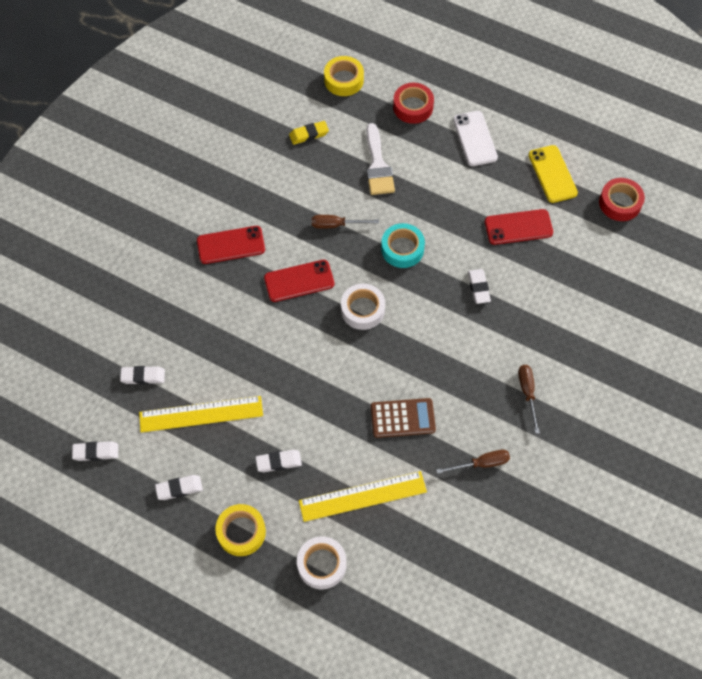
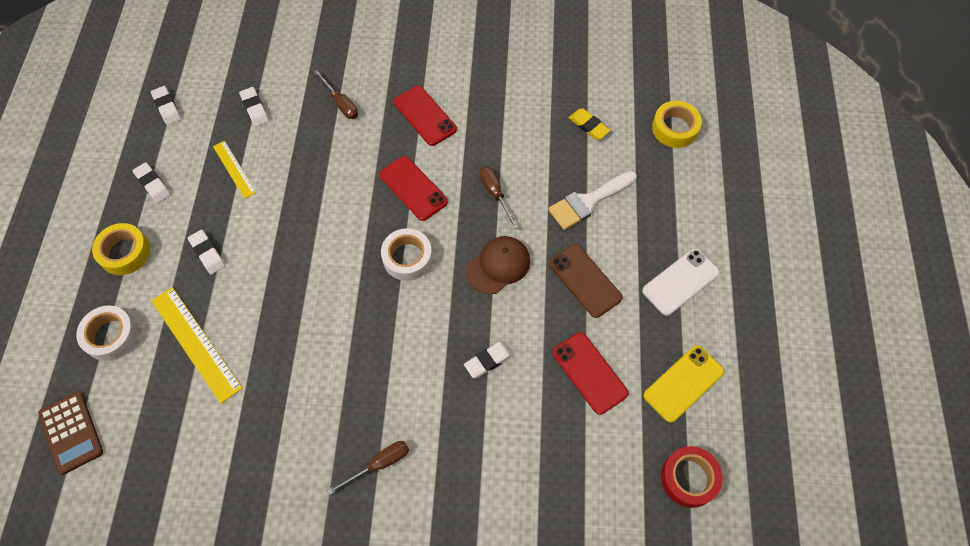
camera: 65 degrees right, 0 degrees up
(201, 414) = (234, 169): yellow ruler -> yellow ruler, size x0.59
(402, 249) = (498, 266): turquoise tape -> brown cap
(402, 418) = (297, 346): brown calculator -> brown calculator (71, 432)
(413, 107) = (683, 205): red tape -> none
(444, 197) = (585, 280): none -> brown phone
(481, 463) = (273, 447): brown screwdriver -> brown screwdriver (341, 103)

